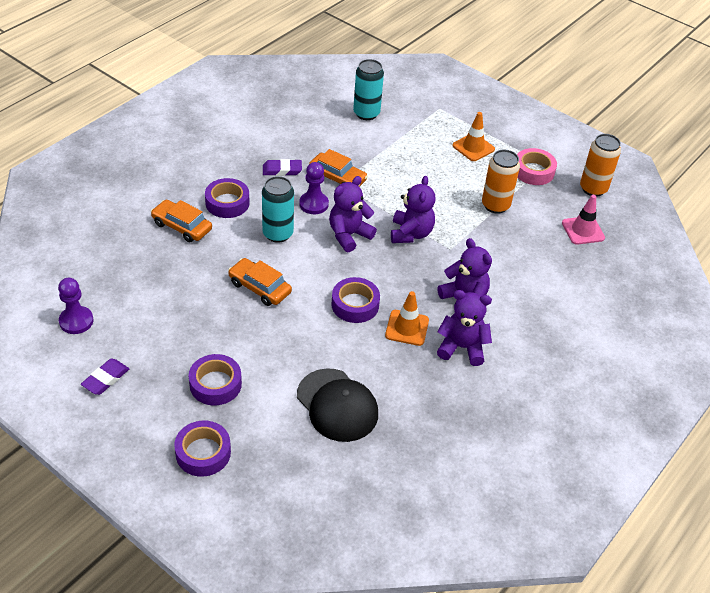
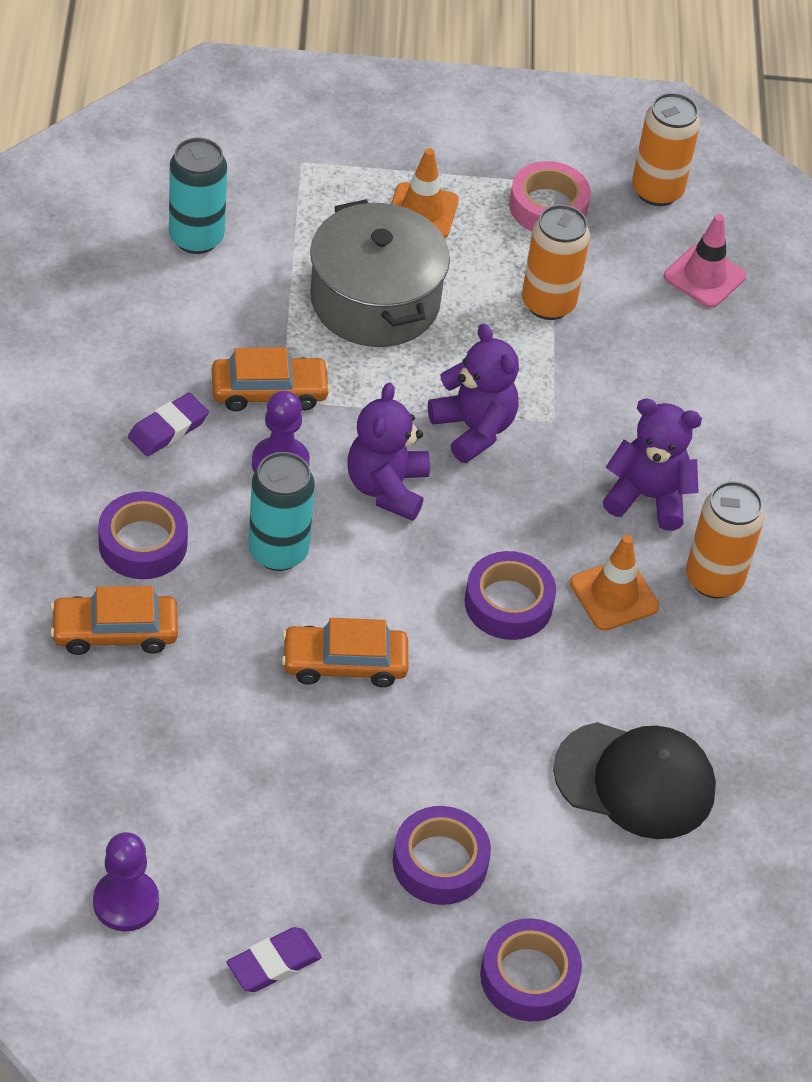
camera: 40 degrees left, 5 degrees up
(105, 379) = (273, 963): purple eraser -> purple eraser turned 60 degrees clockwise
(418, 168) = (375, 300): none -> grey pot
(462, 347) = (714, 579): purple teddy bear -> orange can

